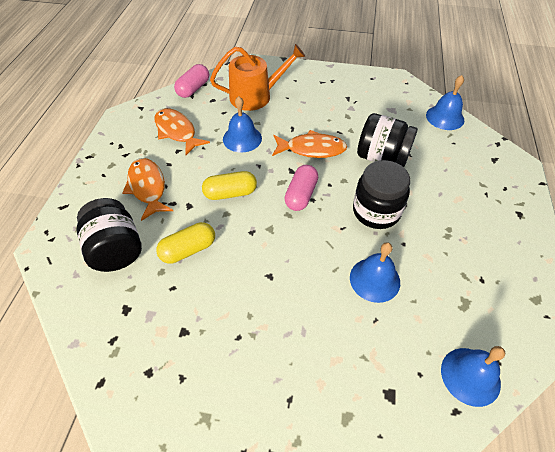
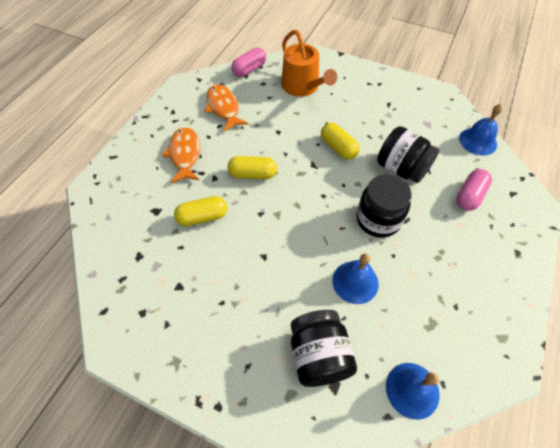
camera: 15 degrees right, 5 degrees up
(116, 249) = (144, 203): black jar -> black jar (319, 355)
(242, 138) = (278, 125): blue bell -> none
(255, 96) = (303, 87): orange watering can -> orange watering can turned 60 degrees clockwise
(301, 195) = (314, 189): pink capsule -> pink capsule (469, 196)
(312, 149) = (338, 148): orange fish -> yellow capsule

